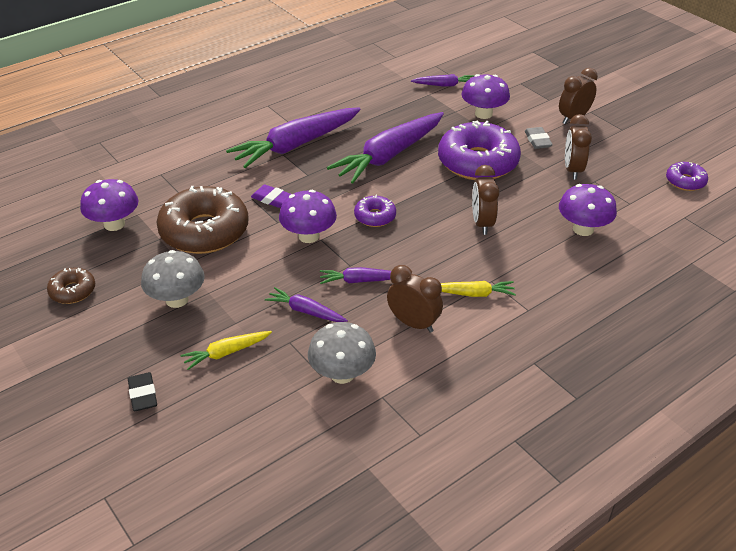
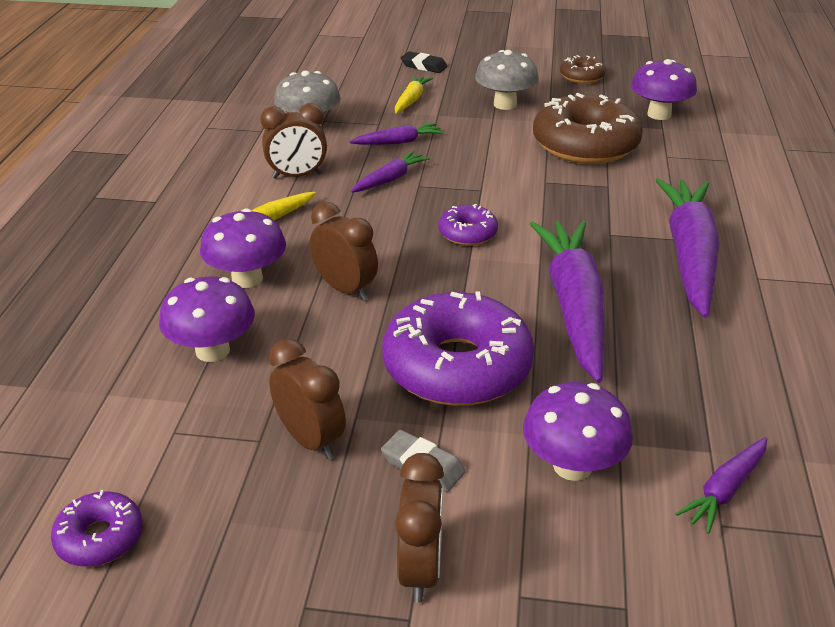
camera: 135 degrees right, 5 degrees down
(272, 199) = (590, 195): purple eraser -> none
(308, 236) = (495, 186): purple mushroom -> purple mushroom (247, 279)

